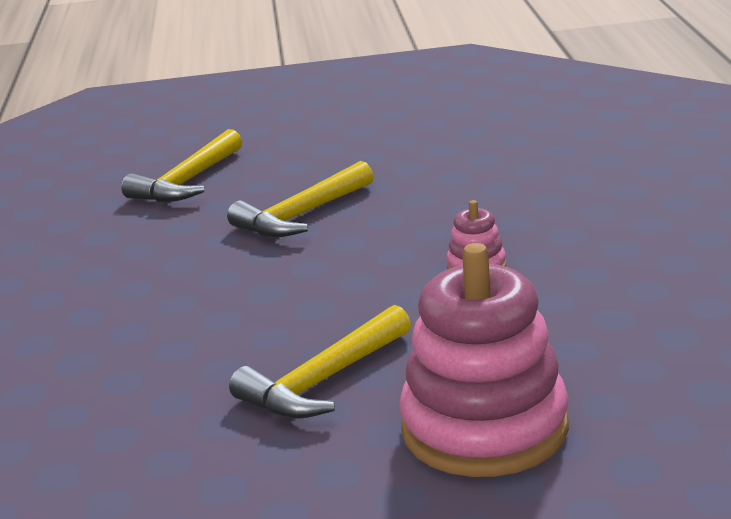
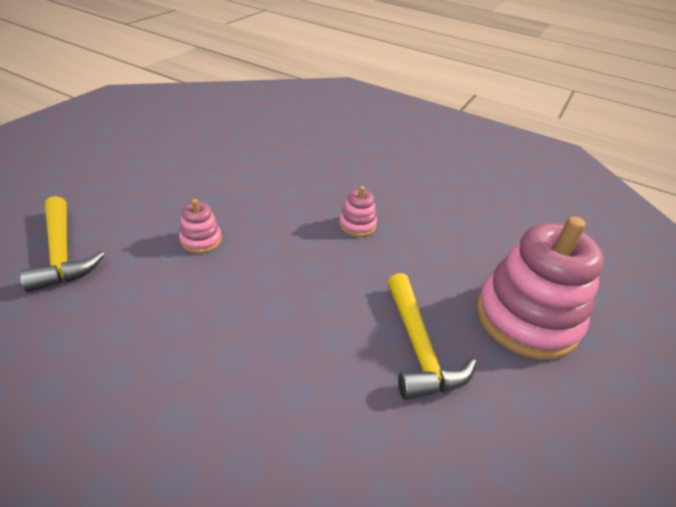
camera: 60 degrees left, 15 degrees up
(301, 215) = (201, 240): yellow hammer -> pink stacking toy

